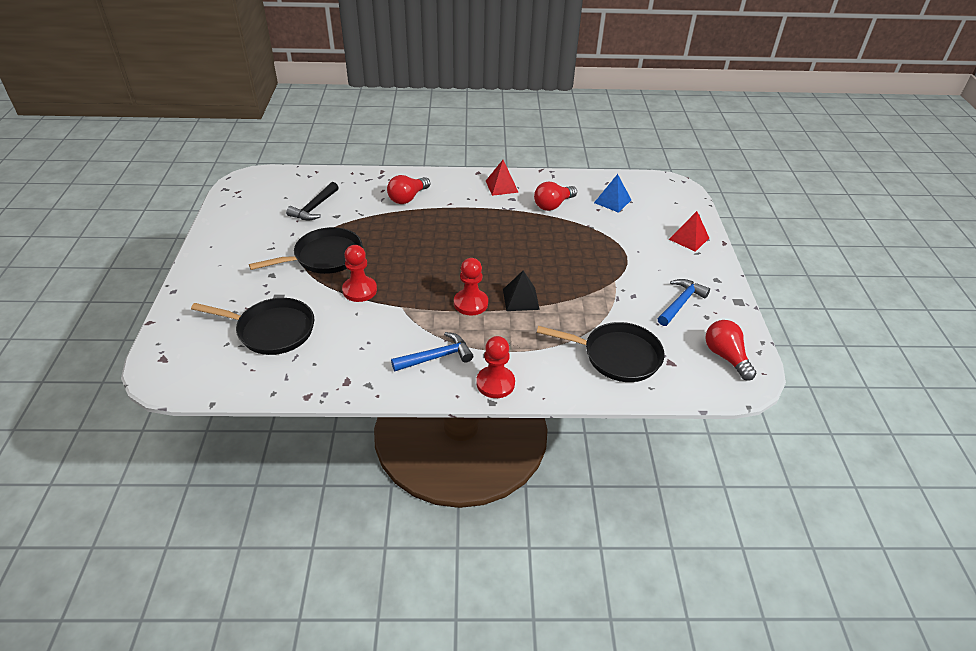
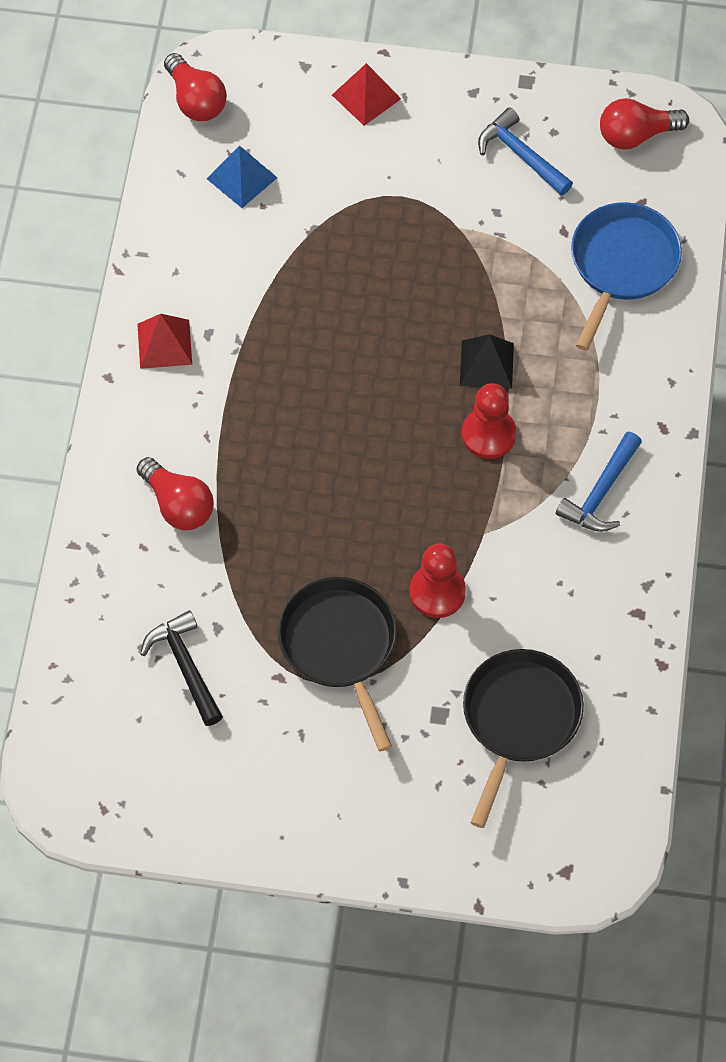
camera: 80 degrees left, 20 degrees up
(314, 208) = (185, 666): black hammer -> black hammer turned 150 degrees counterclockwise
(437, 357) = (601, 492): blue hammer -> blue hammer turned 135 degrees counterclockwise
(495, 383) = (659, 424): red pawn -> none
(553, 205) = (239, 272): red light bulb -> red light bulb (196, 100)
(617, 356) = (622, 265): black pan -> blue pan

